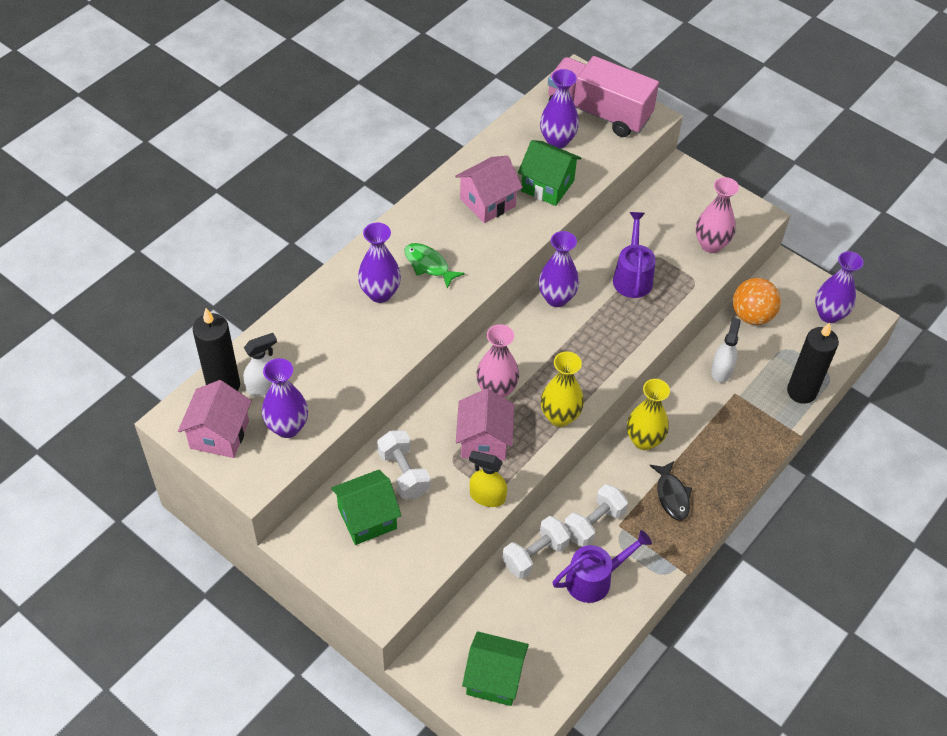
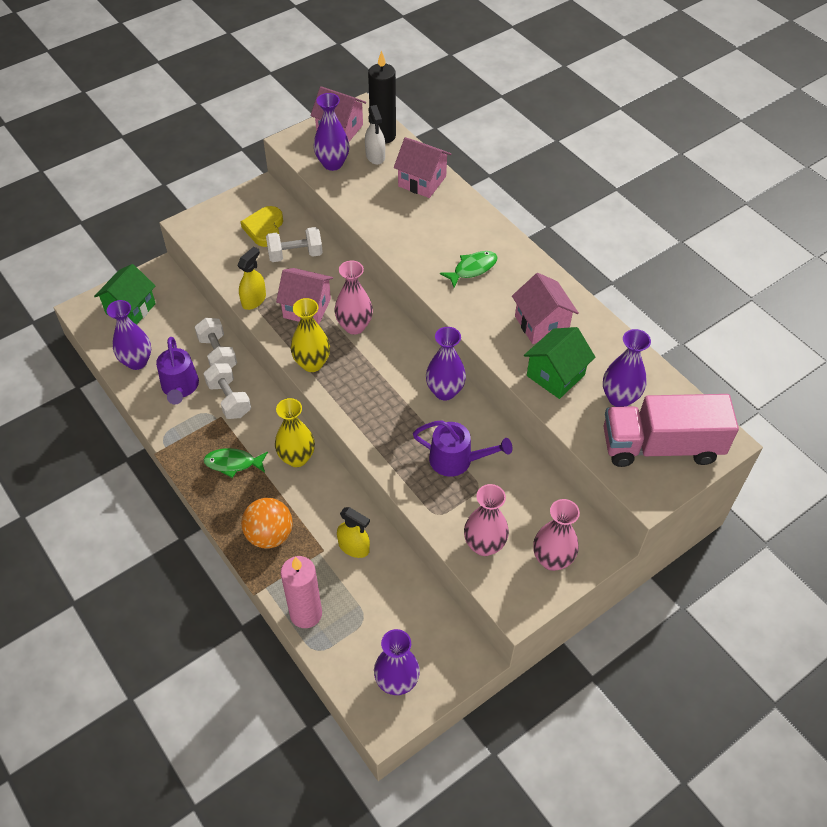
camera: 105 degrees right, 0 degrees up
(300, 331) = (422, 181): none -> pink house
(367, 518) = (264, 228): green house -> yellow heart
(380, 293) = (448, 233): purple vase -> purple vase (137, 361)
(598, 112) = (661, 446): pink truck -> pink truck turned 135 degrees counterclockwise
(672, 495) = (233, 463): black fish -> green fish
(704, 199) = (552, 559): none -> pink vase
(721, 370) = (354, 547): white spray bottle -> yellow spray bottle
(751, 315) = (415, 599): orange ball -> orange ball (269, 535)
(801, 391) = (306, 614): black candle -> pink candle

